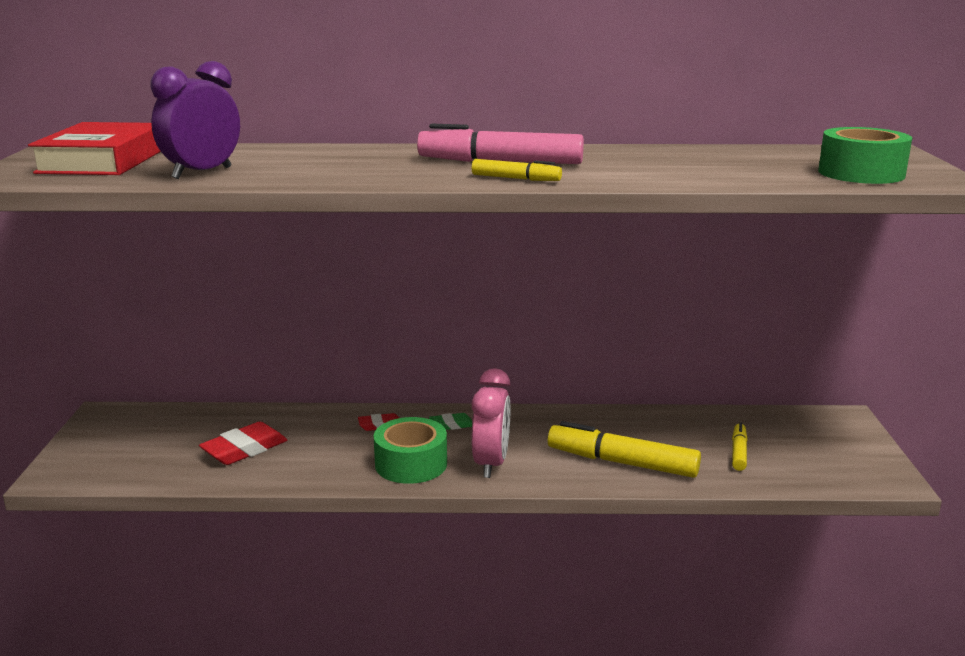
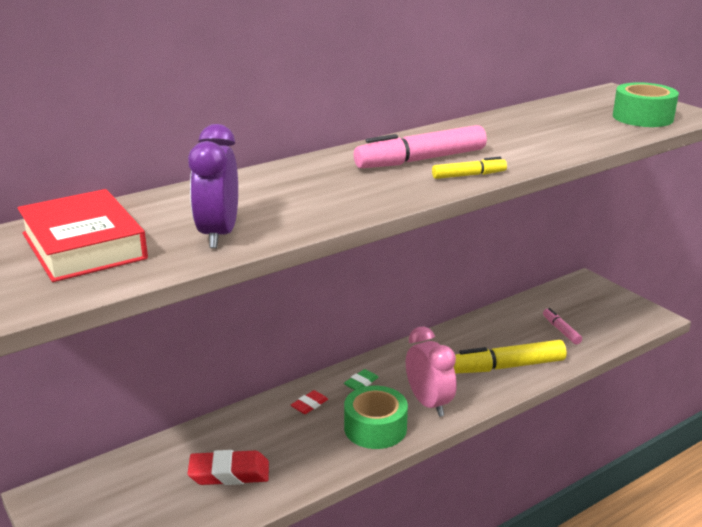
camera: 35 degrees left, 5 degrees up
(244, 449) = (229, 473): red eraser -> red eraser turned 75 degrees clockwise
(738, 452) = (561, 330): yellow marker -> pink marker

